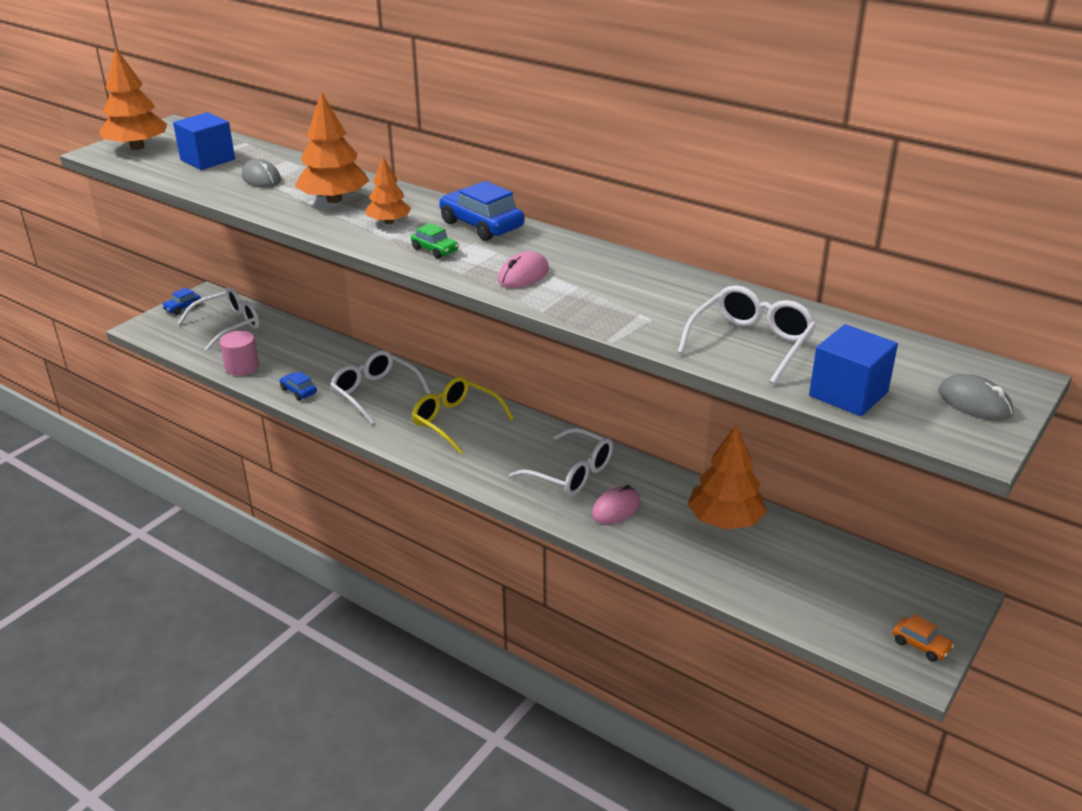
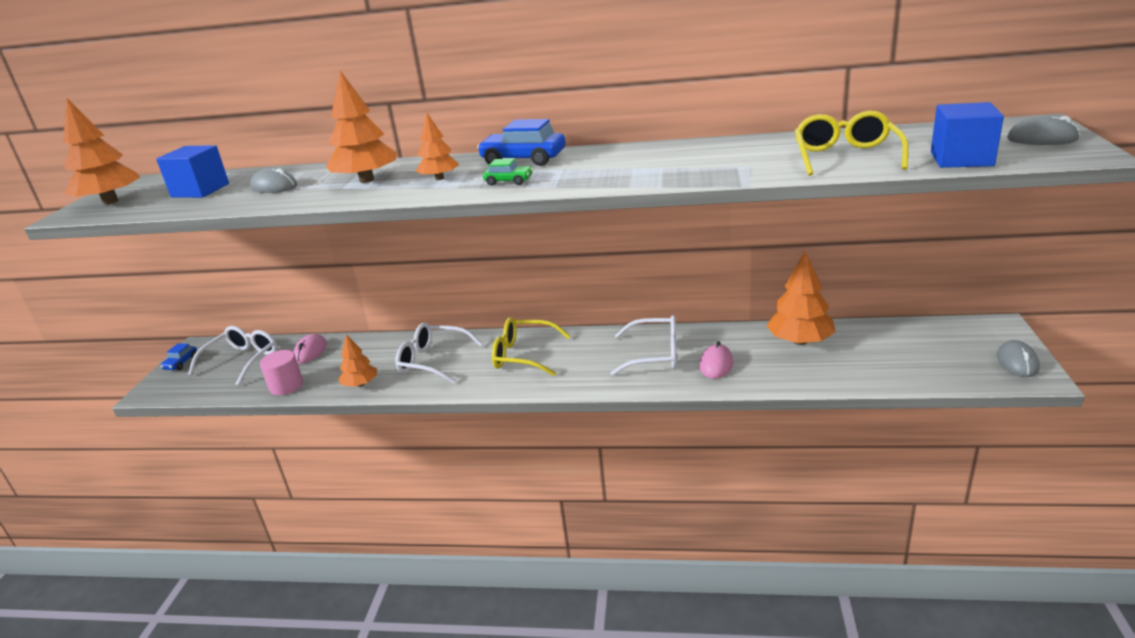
camera: 25 degrees left, 5 degrees down
(298, 391) = (360, 384): blue car -> orange tree
(523, 275) = (608, 173): pink mouse -> pink mouse (310, 352)
(751, 343) = (845, 156): white glasses -> yellow glasses
(921, 645) = (1017, 362): orange car -> grey mouse

